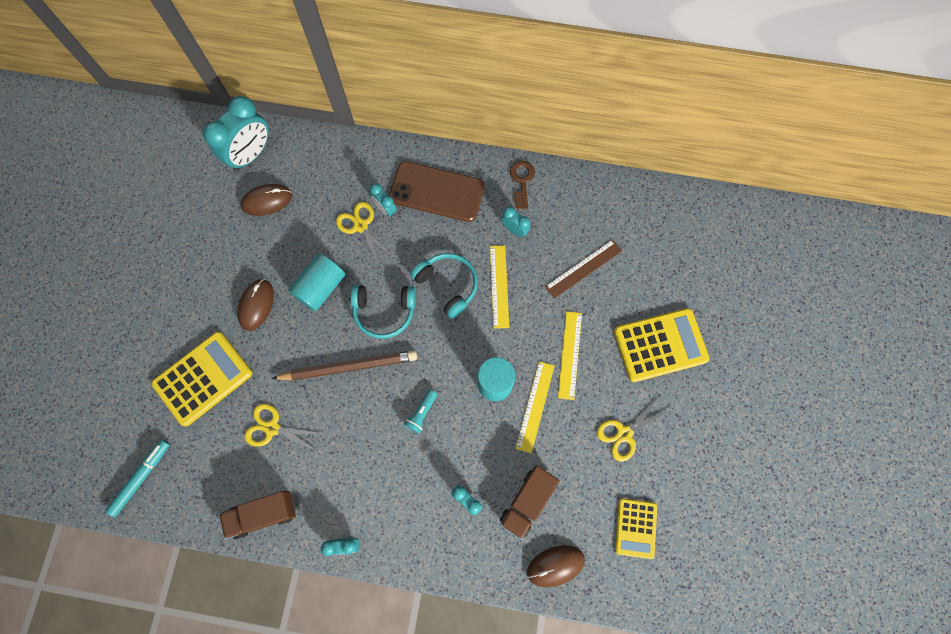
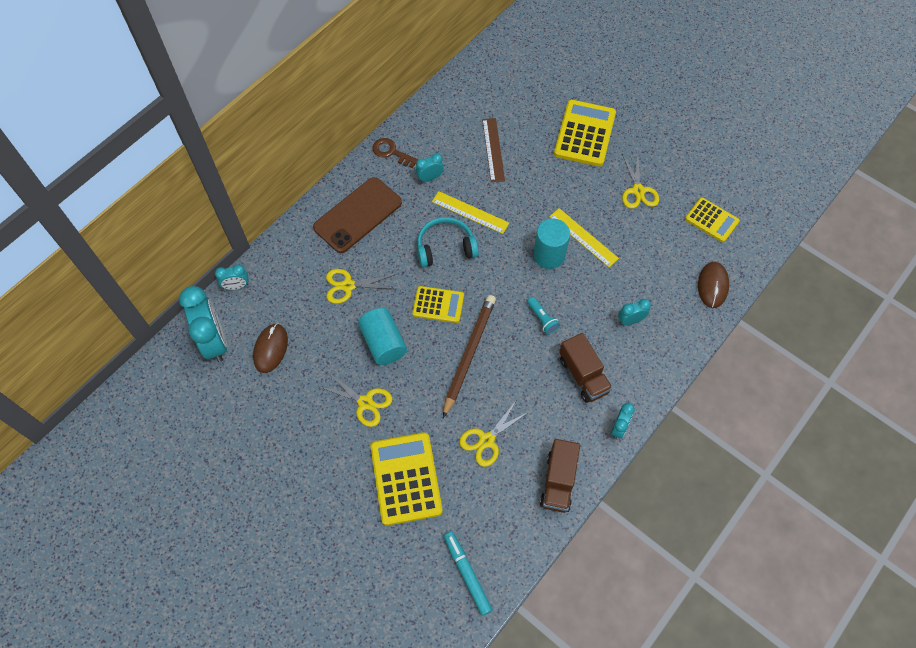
camera: 60 degrees left, 10 degrees down
(256, 305) = (365, 402): brown mouse -> yellow scissors
(384, 312) = (438, 305): turquoise headphones -> yellow calculator
(385, 209) = (346, 260): turquoise clock -> turquoise clock (236, 286)
(527, 502) = (655, 280): brown truck -> brown truck (583, 375)
(570, 355) = (556, 194): yellow ruler -> none

